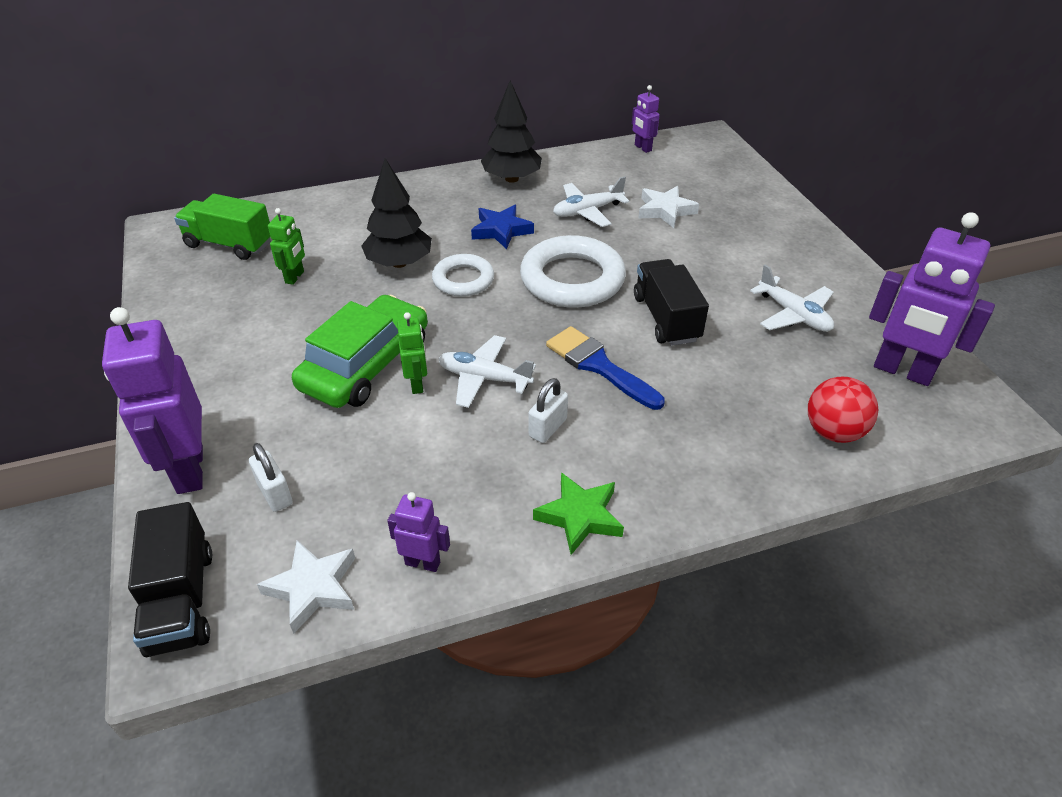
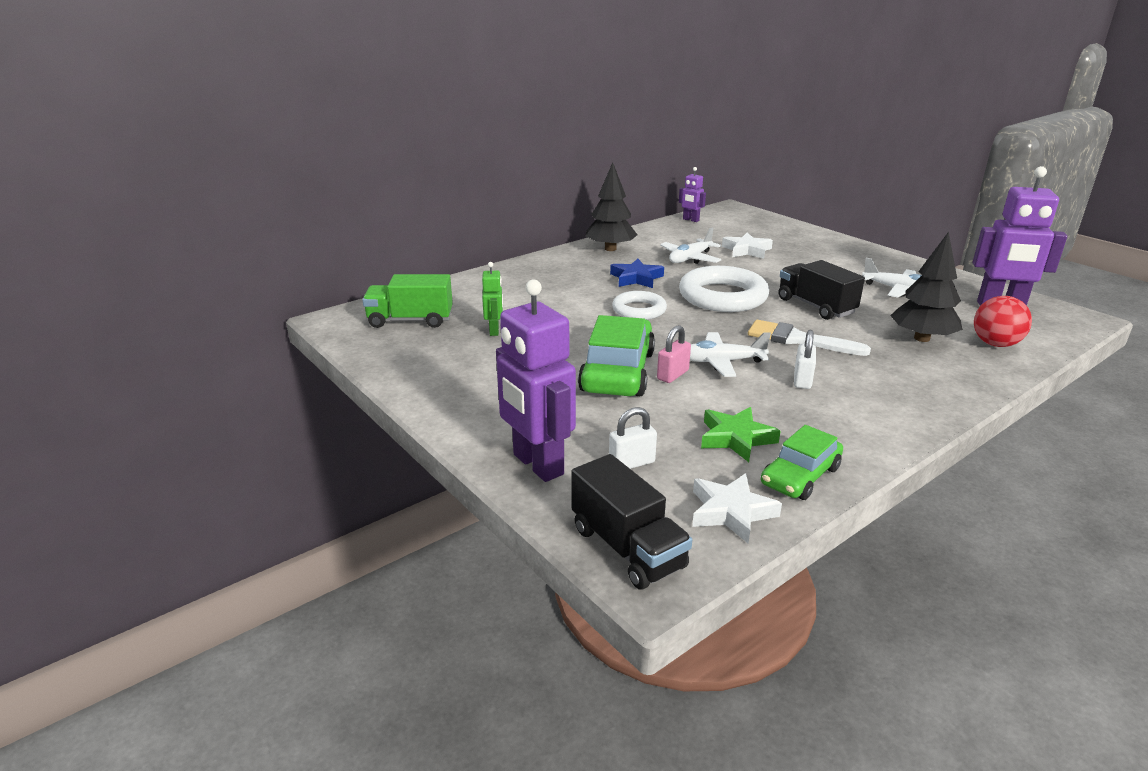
camera: 20 degrees left, 15 degrees down
(275, 494) = (631, 463): white padlock -> white padlock turned 60 degrees counterclockwise
(399, 263) = (575, 308): black tree -> black tree (922, 338)
(417, 384) = (672, 375): green robot -> pink padlock
(423, 563) = (800, 476): purple robot -> green car
(580, 516) = (883, 423): green star -> green star (736, 438)
(599, 366) = (798, 339): blue brush -> white brush

